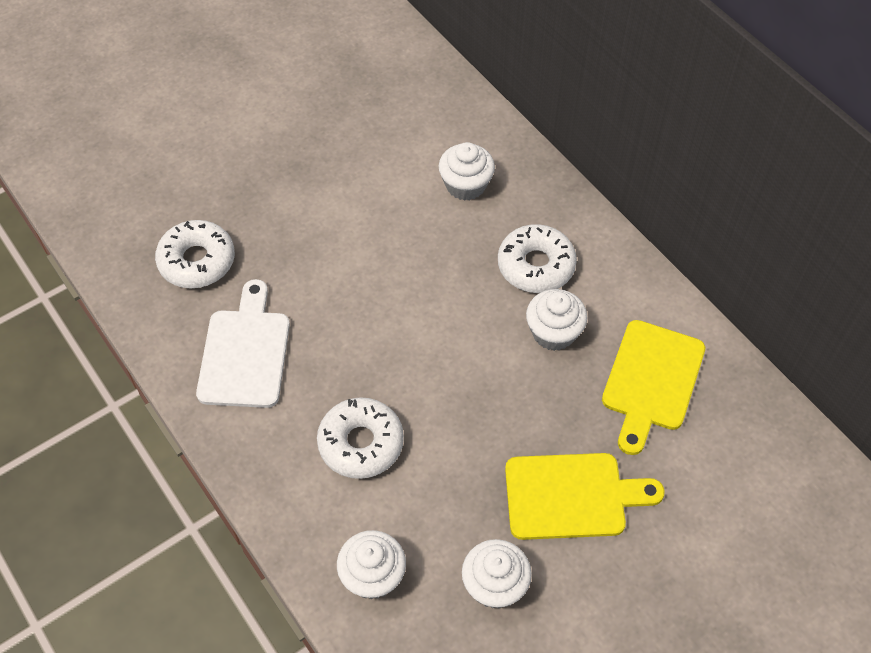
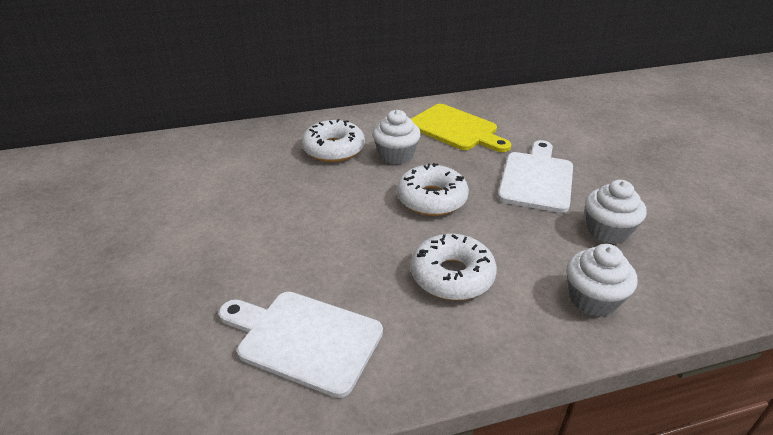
camera: 70 degrees left, 20 degrees down
(197, 261) = (151, 357): white donut -> white donut (431, 199)
(466, 185) = (233, 162): white cupcake -> none
(572, 496) = (536, 178): yellow cutting board -> white cutting board

